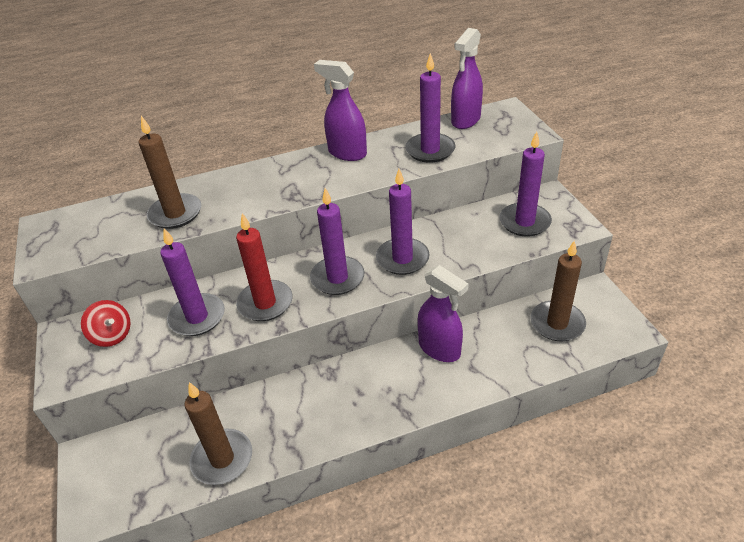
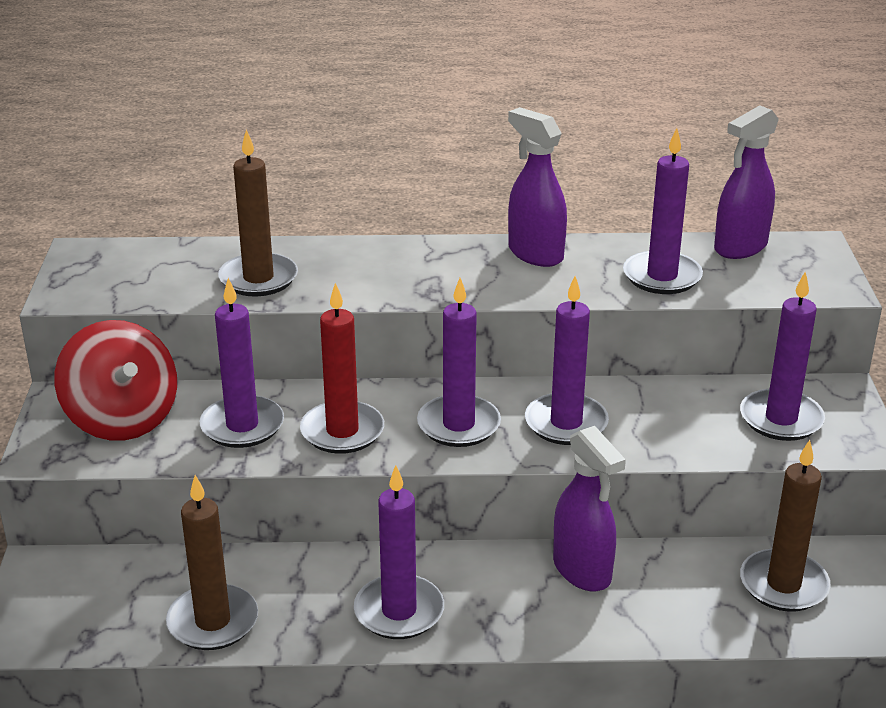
camera: 15 degrees right, 10 degrees down
(112, 335) = (122, 419): red spinning top -> red spinning top, size x1.82
(340, 412) = (399, 611): none -> purple candle

